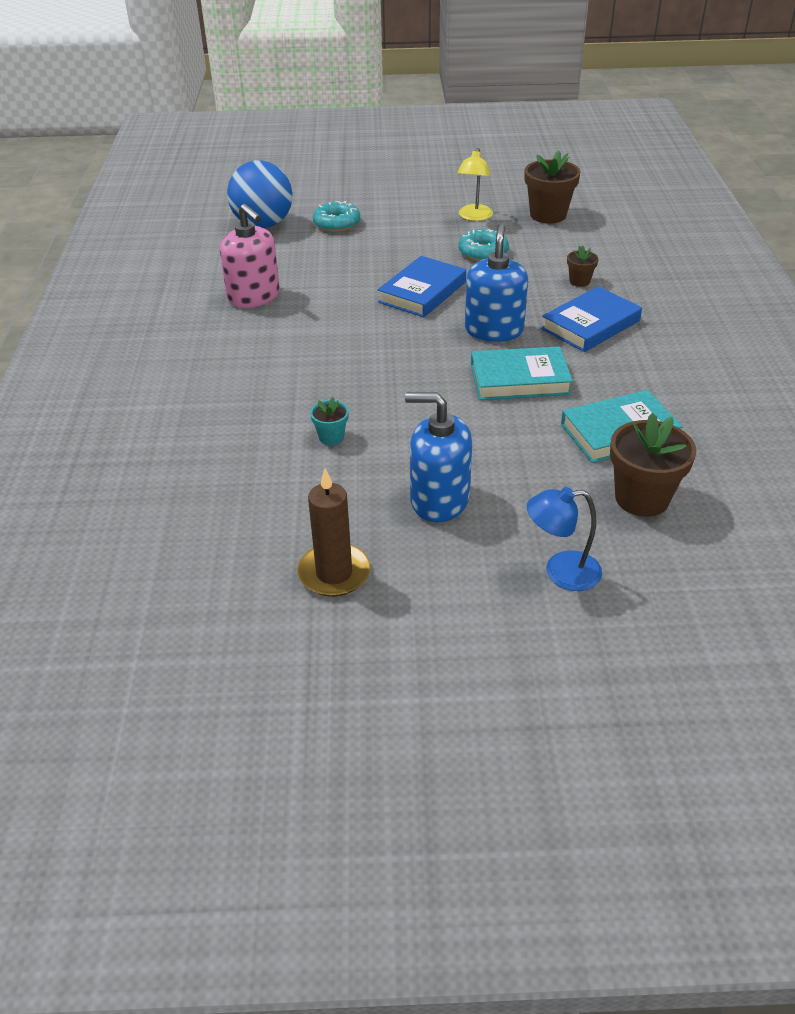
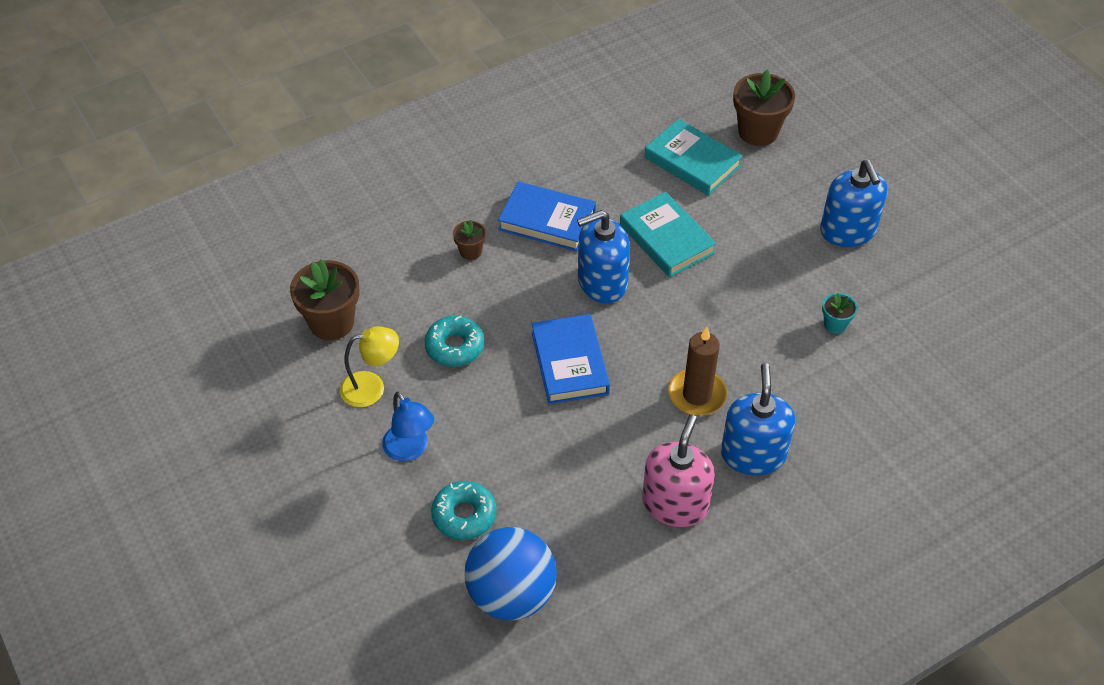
camera: 120 degrees left, 10 degrees up
(254, 342) = (753, 454): none -> blue soap dispenser
(334, 573) = (961, 255): brown candle -> brown candle (697, 395)
(422, 292) = (569, 363): blue book -> blue book turned 75 degrees clockwise
(561, 572) = (860, 149): blue lamp -> blue lamp (410, 450)

